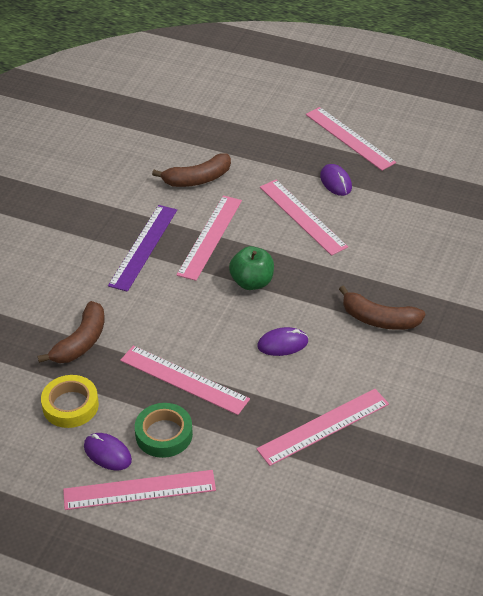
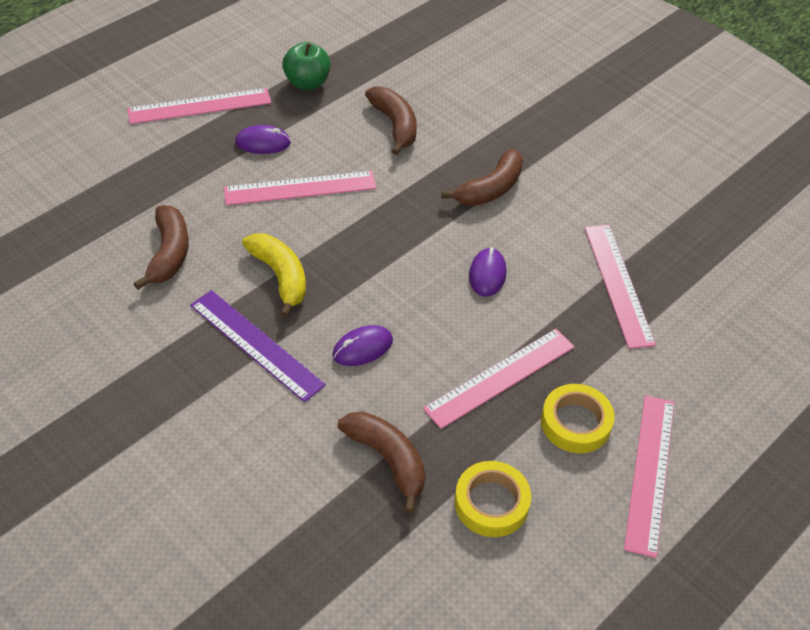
camera: 70 degrees left, 5 degrees up
(107, 453) = (584, 487): purple mouse -> purple mouse (362, 348)
(164, 434) = (575, 423): green tape -> yellow tape
(210, 237) = (280, 277): pink ruler -> yellow banana
(252, 282) = (378, 266): green apple -> green apple (307, 83)
(411, 243) = (395, 125): none -> brown banana

